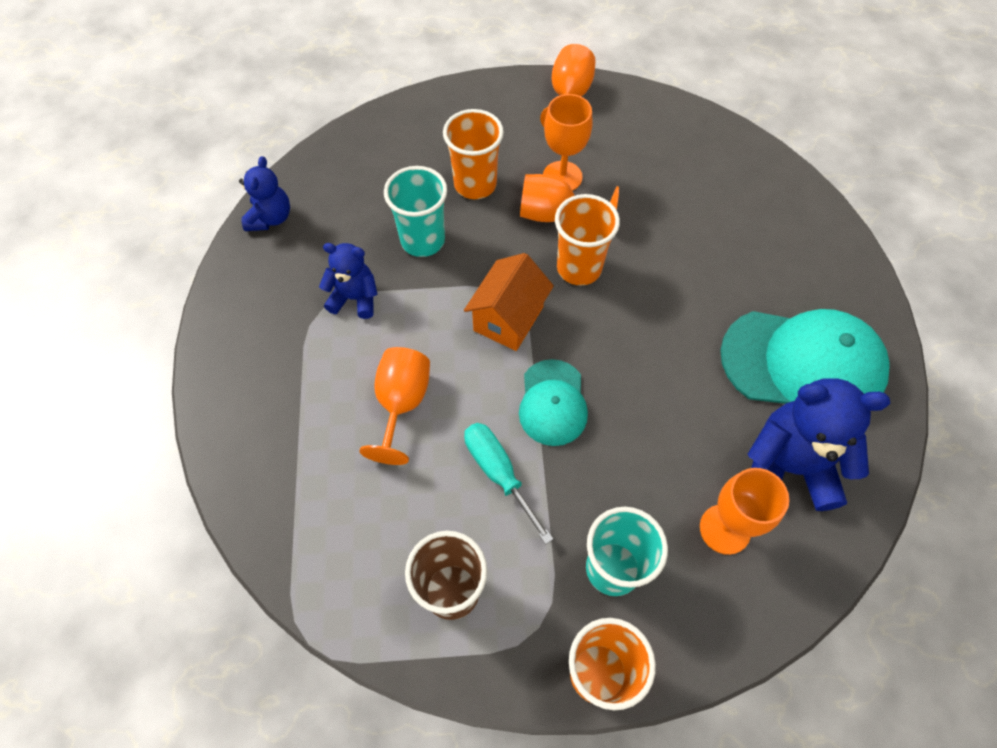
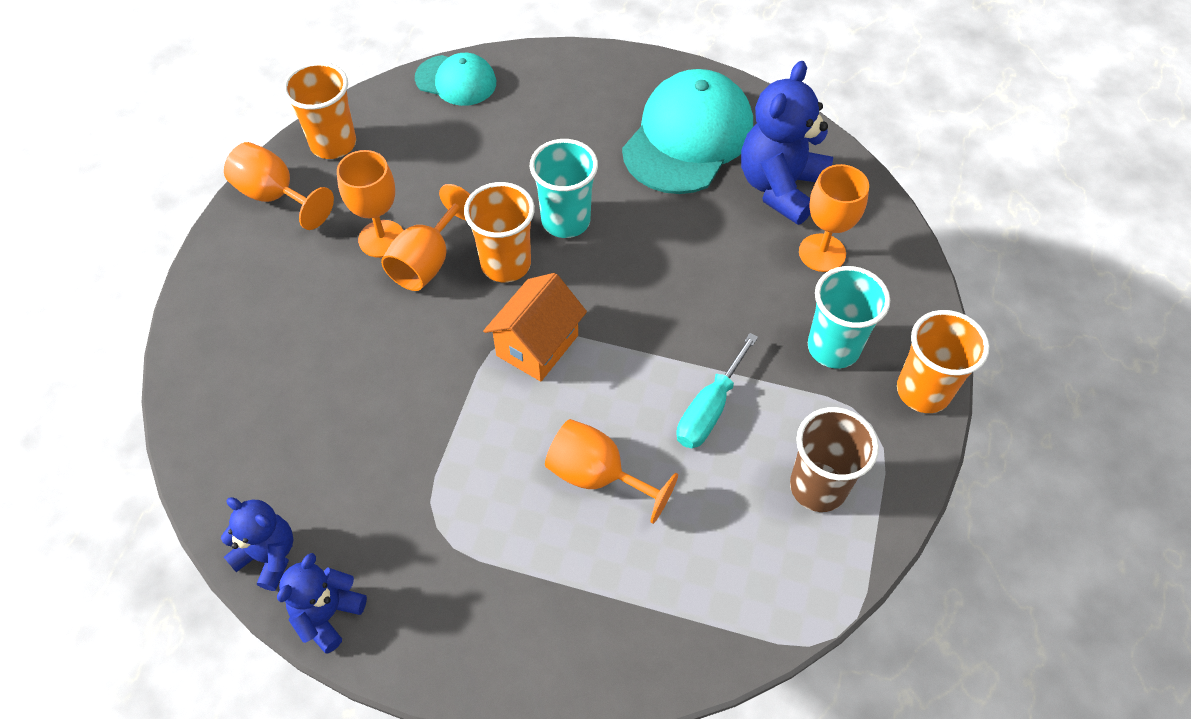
camera: 70 degrees left, 5 degrees down
(355, 298) = (439, 488): blue teddy bear -> blue teddy bear (327, 614)
(422, 240) = (394, 396): turquoise cup -> turquoise cup (566, 221)
(475, 184) = (345, 321): orange cup -> orange cup (333, 144)
(498, 473) = (709, 409): turquoise screwdriver -> turquoise screwdriver turned 45 degrees counterclockwise
(508, 318) = (537, 345): orange house -> orange house turned 75 degrees clockwise
(552, 403) = (651, 338): turquoise cap -> turquoise cap (456, 81)

